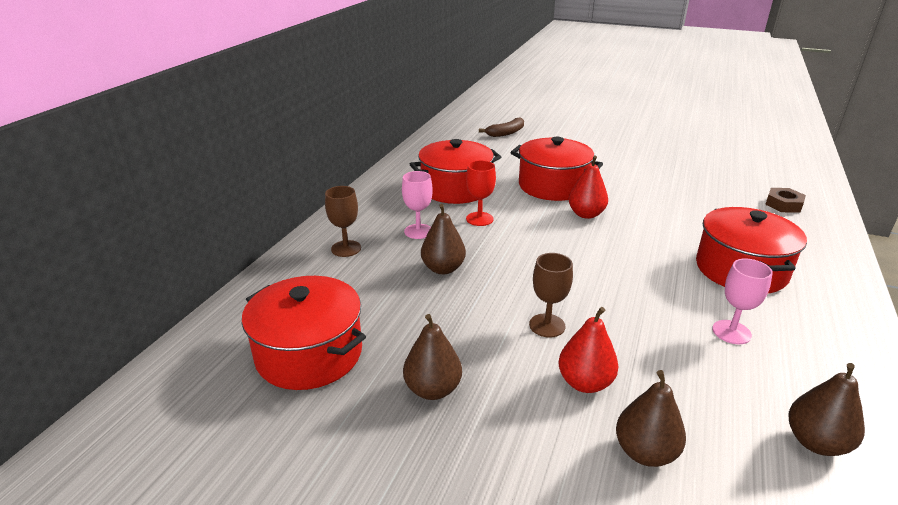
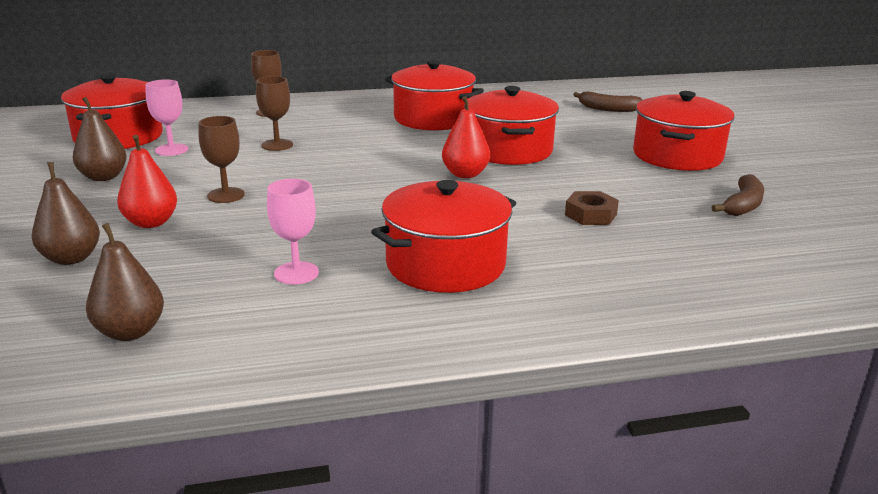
camera: 55 degrees right, 5 degrees down
(418, 231) = (329, 125): pink goblet -> pink goblet (171, 150)
(443, 268) = (277, 145): brown pear -> brown goblet
(479, 219) = (385, 138): red goblet -> none
(610, 146) = (677, 156): none -> red pot
(698, 159) = (742, 205): none -> brown banana
(783, 204) = (691, 274): brown nut -> brown nut (590, 215)

